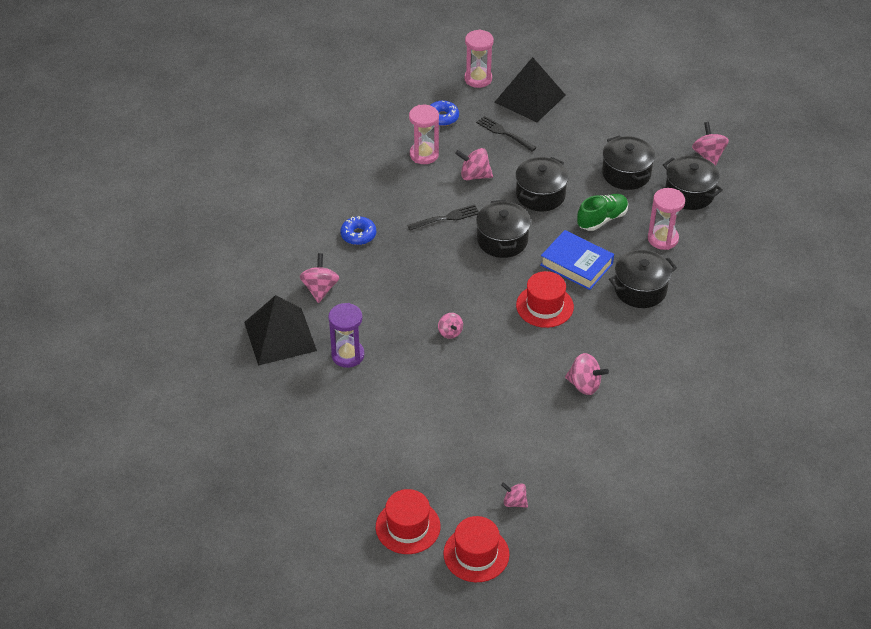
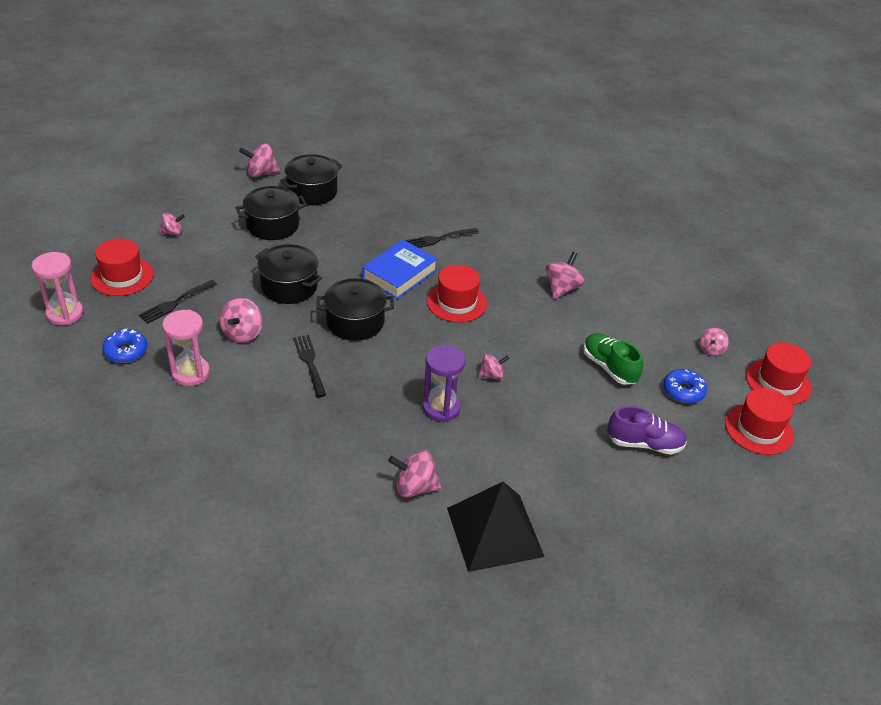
camera: 90 degrees left, 5 degrees down
(347, 355) = (526, 465): purple hourglass -> purple hourglass (441, 408)
(358, 235) = (323, 444): blue donut -> blue donut (683, 391)
(379, 436) = (644, 444): none -> purple shoe
(530, 98) = (122, 276): black pyramid -> red hat
(596, 115) = (172, 233): none -> pink spinning top
(602, 219) = (337, 249): green shoe -> green shoe (609, 367)
(640, 289) = (439, 239): black pot -> black fork
(663, 239) = (372, 216): pink hourglass -> none

